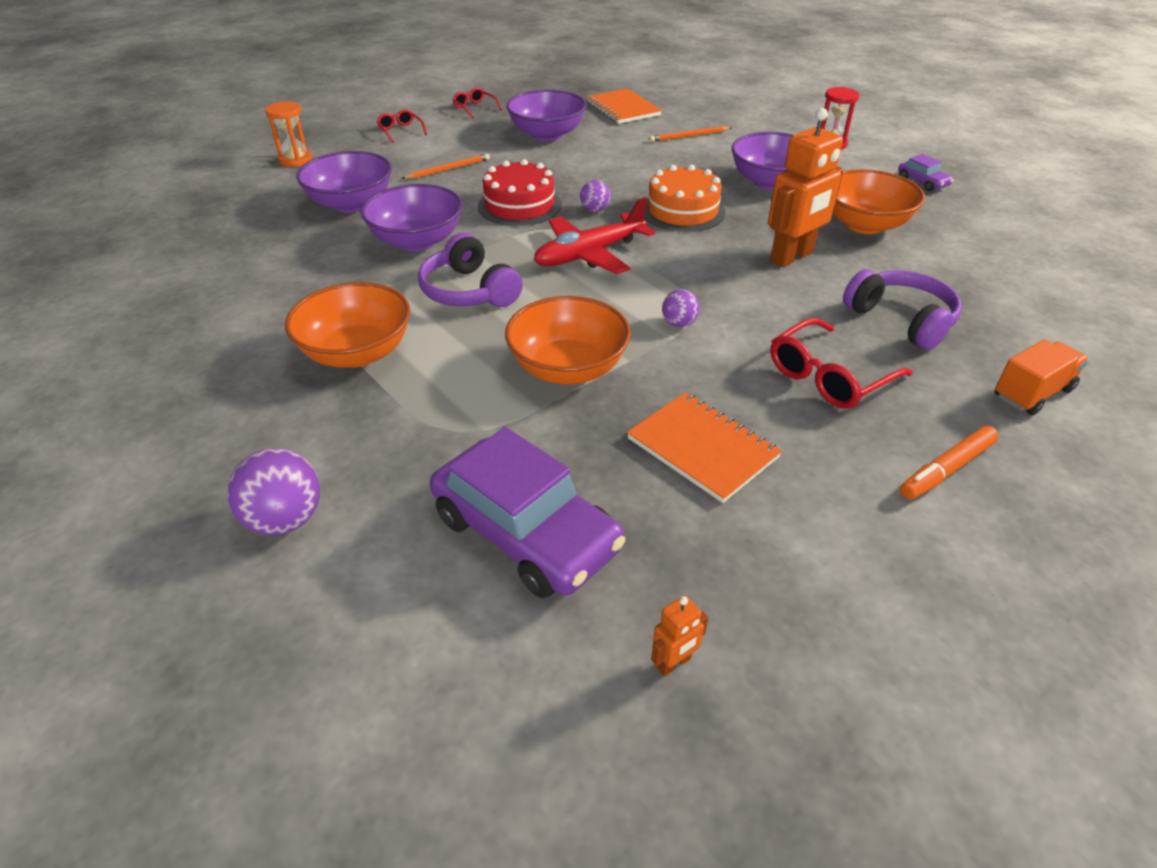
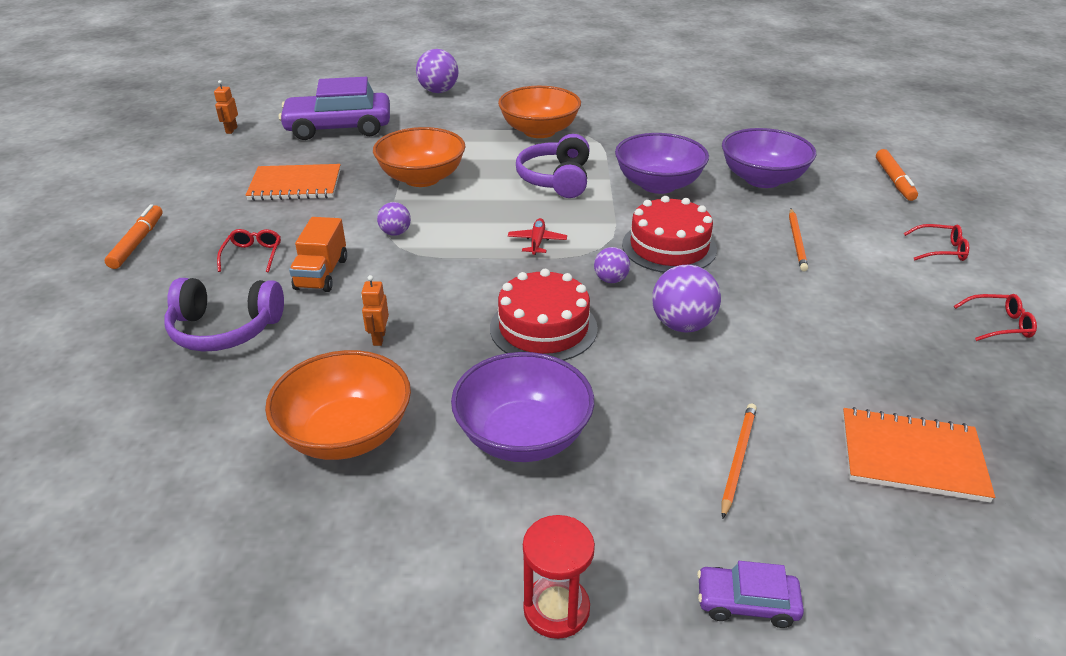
camera: 130 degrees right, 5 degrees down
(295, 160) = (894, 180): orange hourglass -> orange marker
(469, 291) = (556, 179): purple headphones -> purple headphones turned 90 degrees counterclockwise
(547, 134) = (850, 339): purple bowl -> none
(589, 254) = (537, 242): red plane -> red plane, size x0.48
(607, 175) = (682, 325): none -> purple ball
(682, 211) = (543, 328): orange cake -> red cake
(792, 257) = (379, 338): orange robot -> orange robot, size x0.44
(829, 376) = (252, 255): red glasses -> red glasses, size x0.57
(922, 182) = (332, 598): purple car -> purple car (746, 603)
(1032, 393) = (82, 323): orange truck -> orange truck (321, 274)

